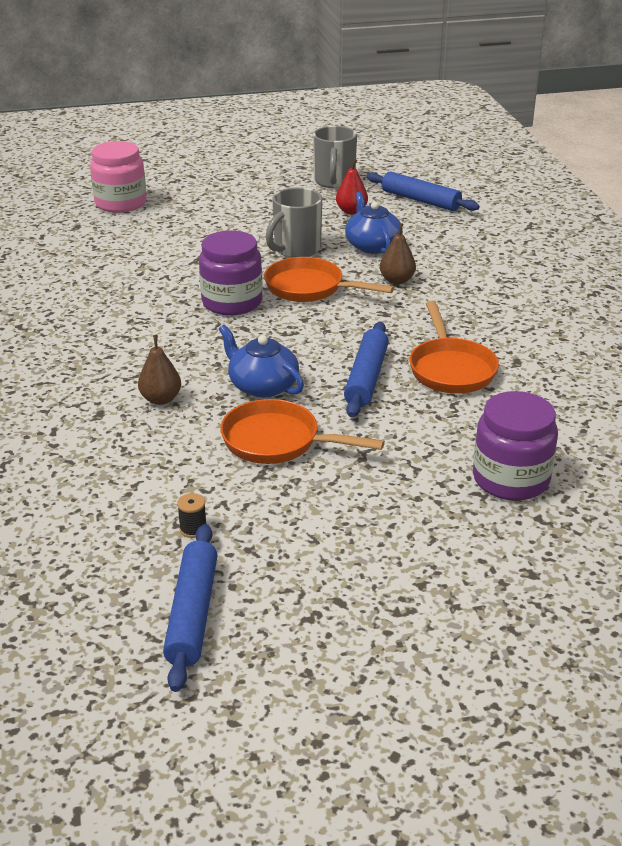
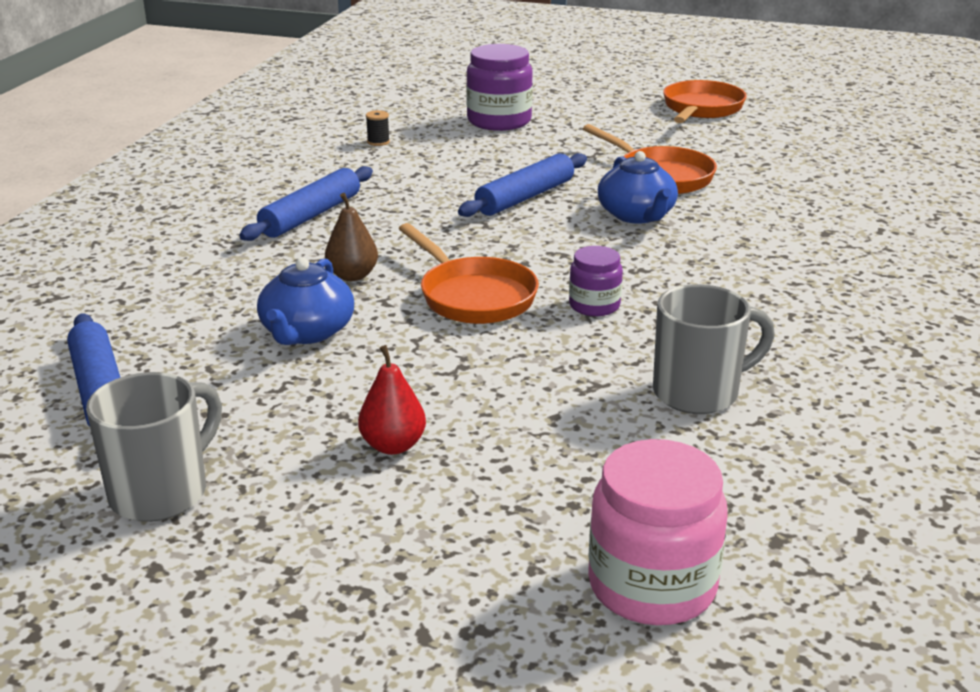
camera: 150 degrees left, 5 degrees down
(161, 399) = (753, 229): brown pear -> none
(192, 613) = (793, 118): blue rolling pin -> blue rolling pin (311, 215)
(193, 529) = (771, 148): black spool -> black spool (378, 142)
(232, 302) = (594, 305): purple jar -> purple jar, size x0.57
(296, 250) = (423, 358): grey mug -> grey mug (699, 393)
(351, 211) = (241, 406): red pear -> red pear (393, 445)
(450, 369) = (435, 185): orange pan -> orange pan (701, 109)

